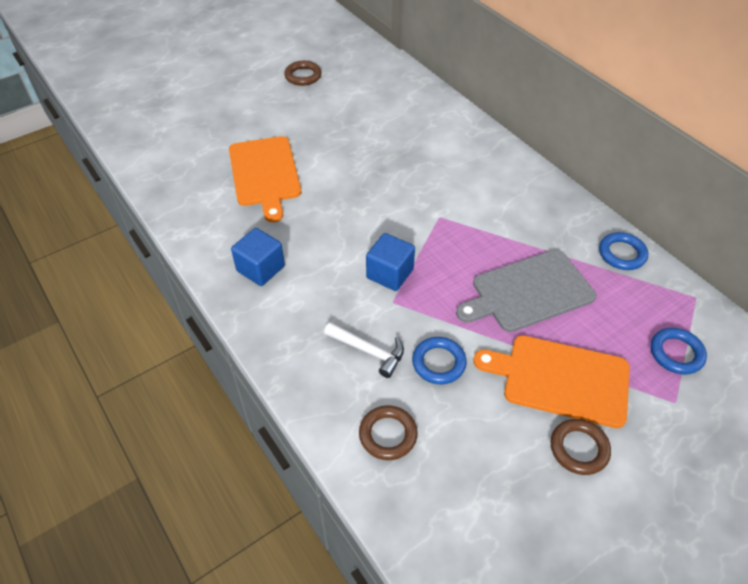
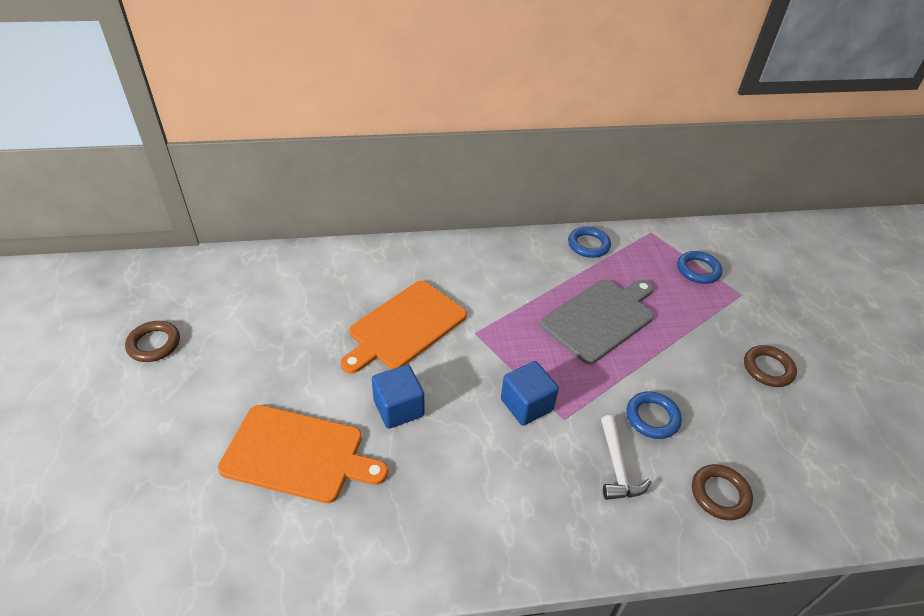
camera: 65 degrees left, 5 degrees down
(260, 269) = (453, 521): blue cube -> blue cube (398, 408)
(368, 351) = (617, 466): white hammer -> white hammer turned 120 degrees clockwise
(529, 292) = (600, 318): grey cutting board -> grey cutting board turned 135 degrees counterclockwise
(561, 379) = (699, 345): orange cutting board -> orange cutting board (405, 327)

